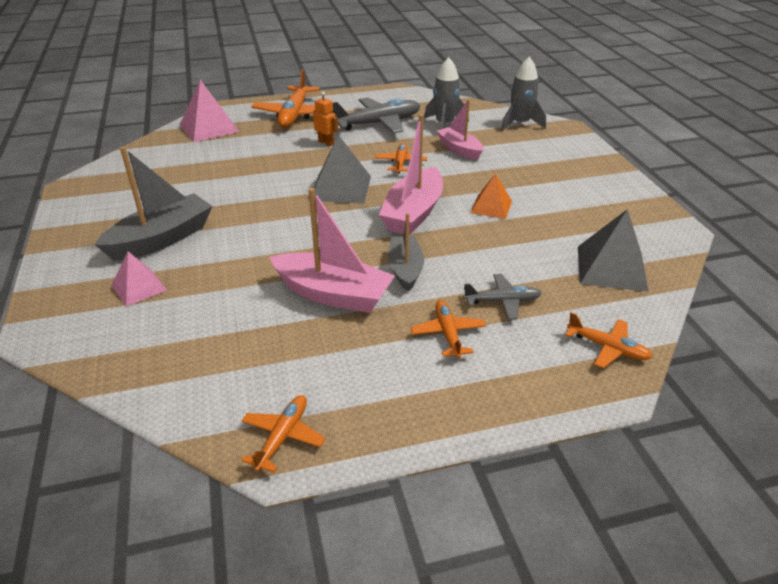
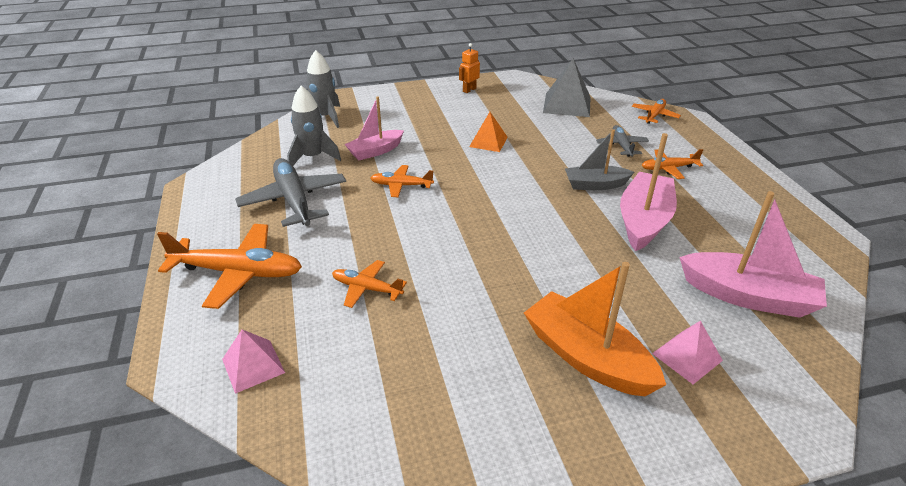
camera: 90 degrees left, 0 degrees up
(161, 239) = (587, 357): grey boat -> orange boat
(209, 128) = (253, 365): pink pyramid -> pink pyramid, size x0.63
(282, 437) = (814, 236): orange plane -> orange plane (367, 289)
(326, 143) = (339, 238): orange robot -> orange robot (469, 90)
(340, 188) = (456, 223): grey pyramid -> none
(413, 213) = (503, 179): pink boat -> pink boat (748, 296)

